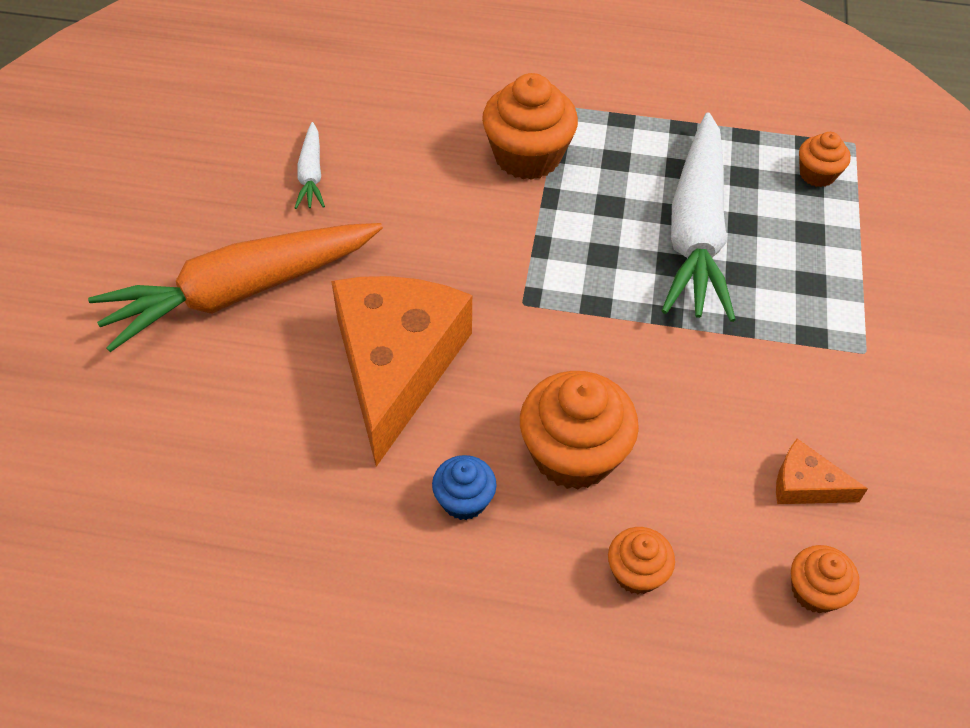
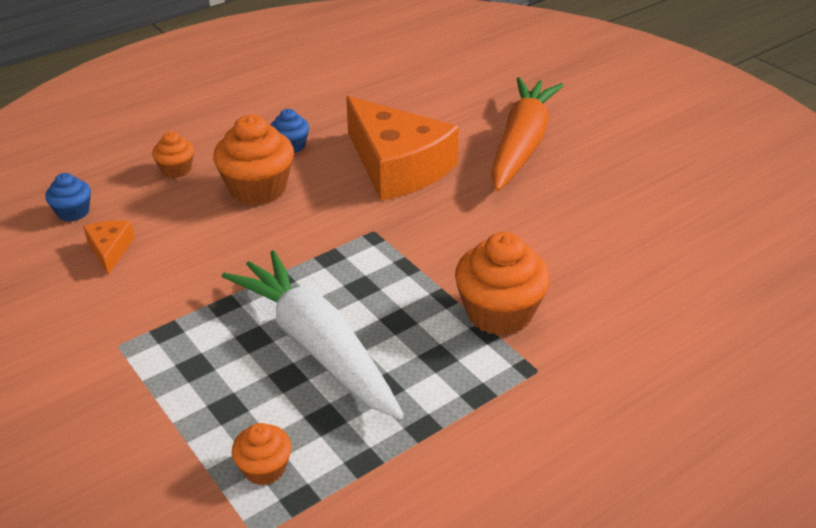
camera: 135 degrees right, 15 degrees down
(311, 174) = (597, 210): white carrot -> none
(805, 485) = (110, 250): orange cheese -> orange cheese turned 75 degrees counterclockwise
(815, 591) = (73, 212): orange cupcake -> blue cupcake

